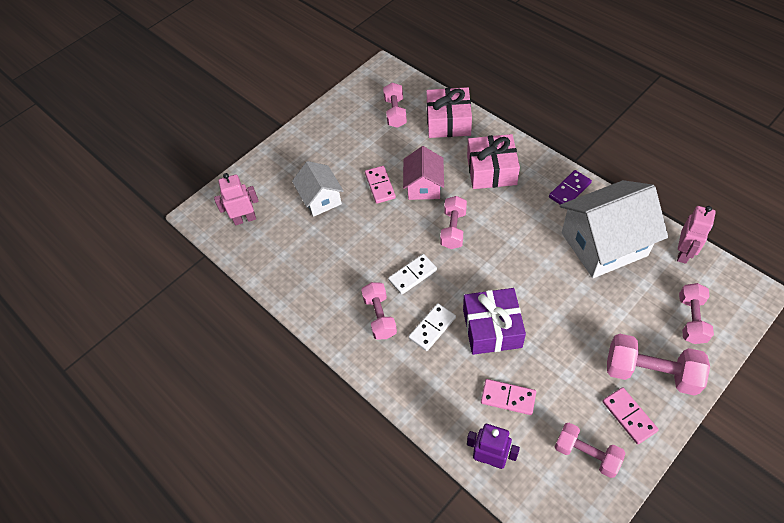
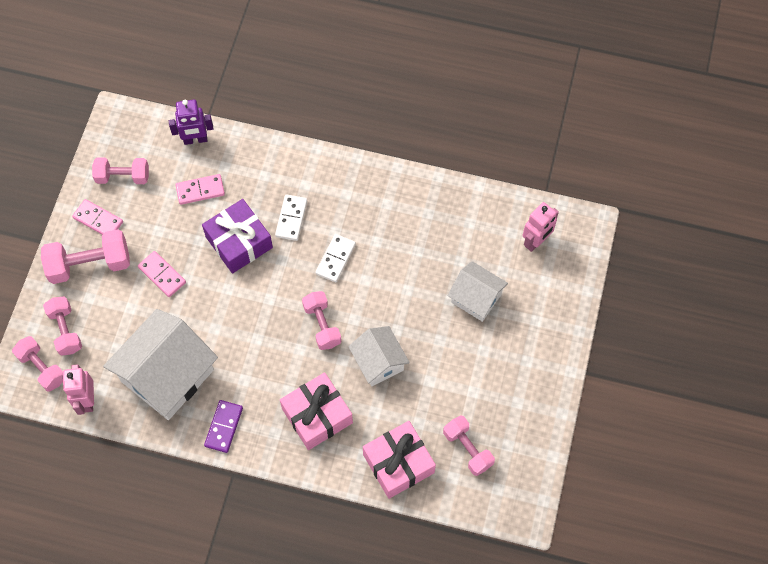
camera: 145 degrees right, 10 degrees up
(380, 186) = (425, 341): pink domino -> pink domino (162, 275)
(380, 316) = (343, 207): pink dumbbell -> pink dumbbell (42, 368)
(424, 186) = (378, 362): pink house -> white house

